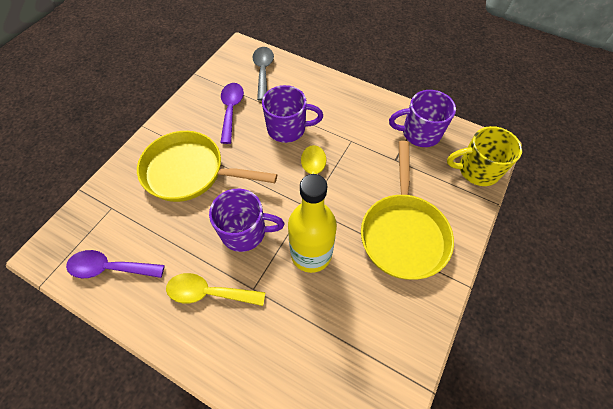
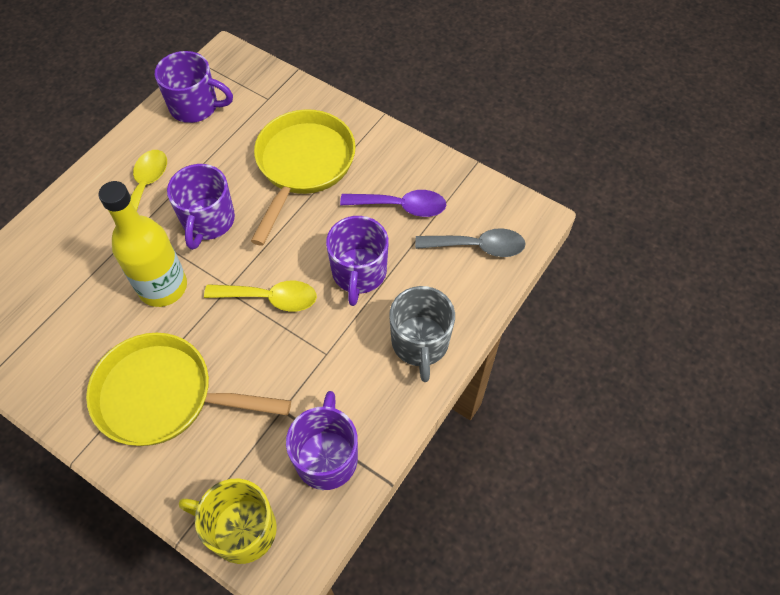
camera: 95 degrees right, 0 degrees up
(110, 268) = (195, 106): purple spoon -> purple mug
(335, 95) = (420, 343): none -> grey mug
(477, 170) = (242, 529): yellow mug -> yellow mug turned 75 degrees counterclockwise

